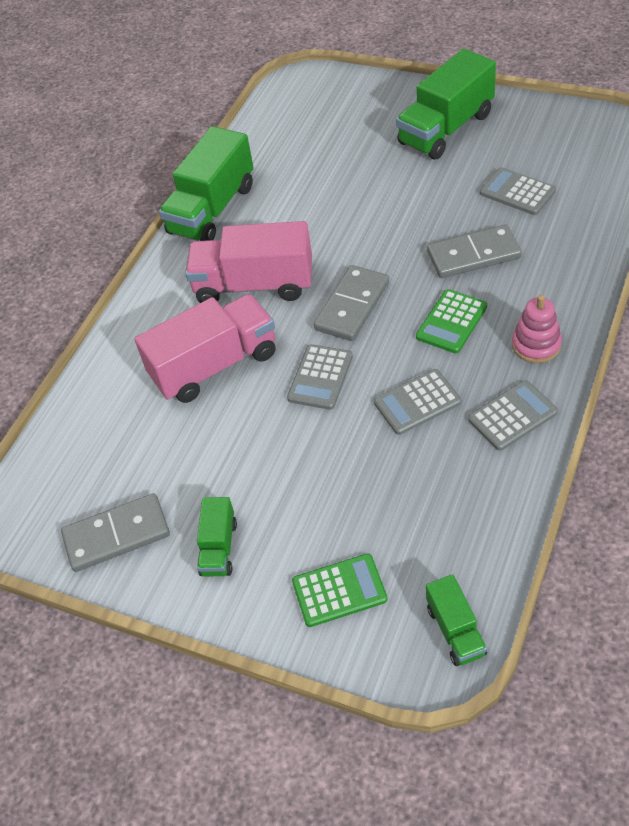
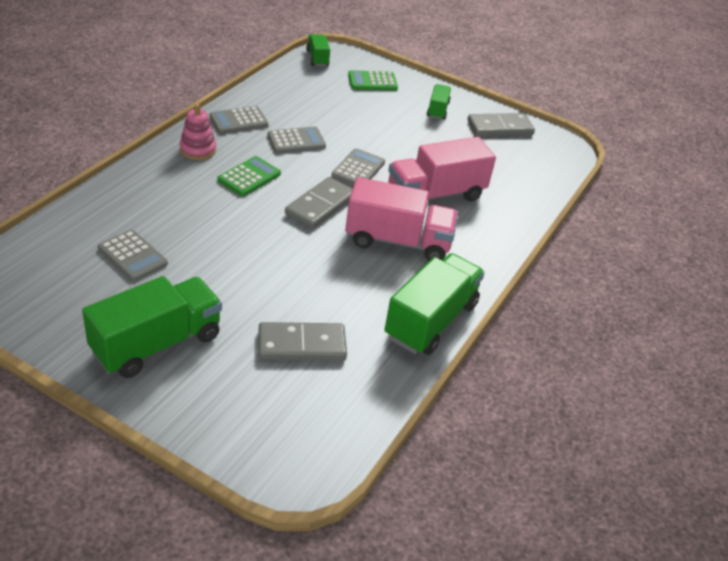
camera: 175 degrees right, 10 degrees down
(473, 255) = (205, 216): grey domino -> grey domino (302, 344)

